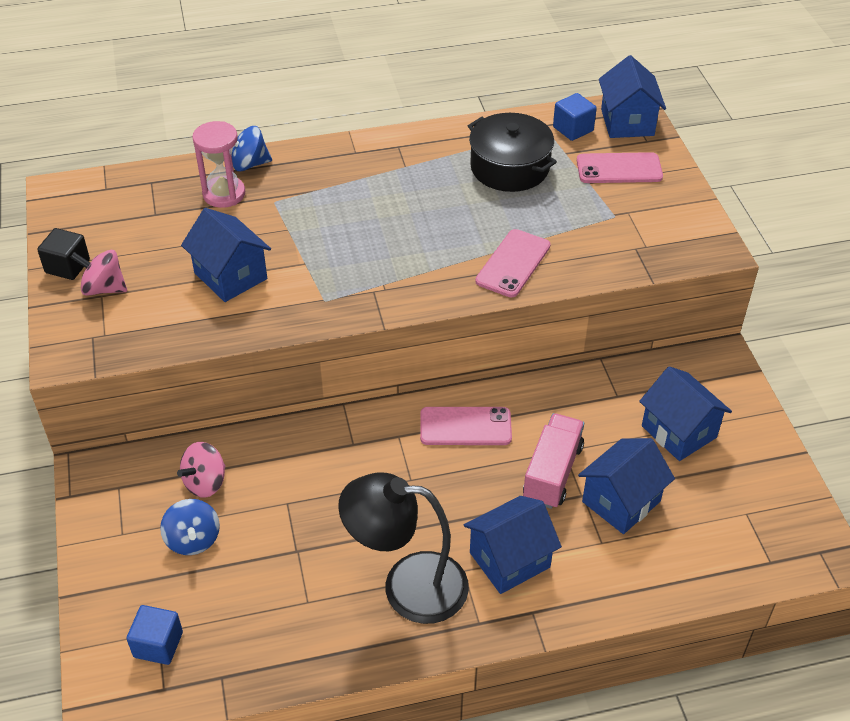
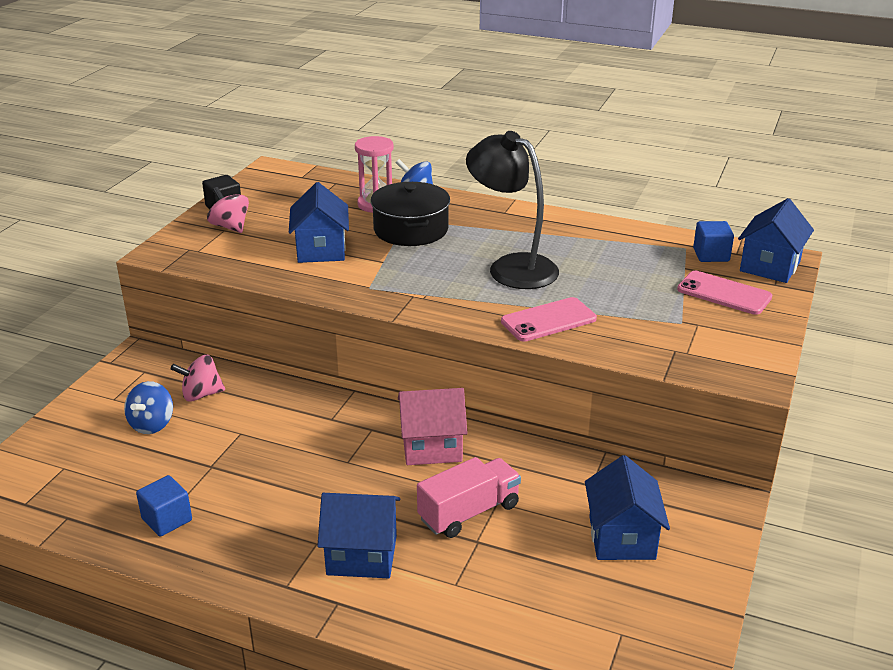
camera: 35 degrees right, 15 degrees down
(158, 644) = (54, 475): blue cube -> blue cube (167, 519)
(407, 586) = (262, 530): black lamp -> black lamp (511, 267)
(465, 426) = (432, 447): pink phone -> pink house
(509, 167) = (622, 261): black pot -> black pot (411, 229)
(621, 501) = (507, 563): blue house -> none

